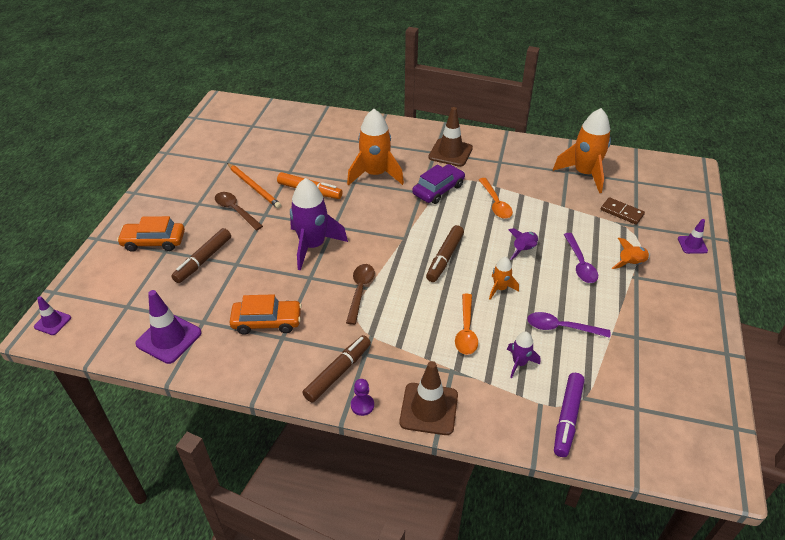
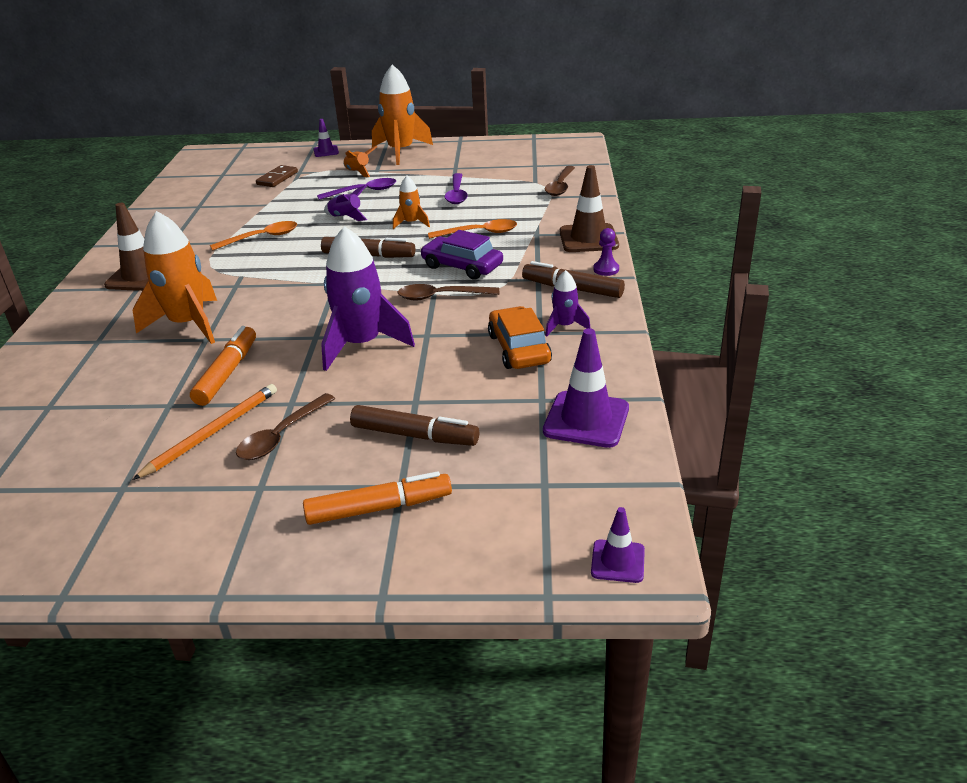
camera: 100 degrees left, 10 degrees down
(154, 241) = (378, 508): orange car -> orange marker
(438, 190) = (231, 274): purple car -> purple car (462, 266)
(519, 363) = (510, 207): purple rocket -> purple rocket (565, 326)
(567, 418) = (560, 186): purple marker -> brown spoon
(584, 174) = (204, 197): orange rocket -> orange rocket (401, 152)

